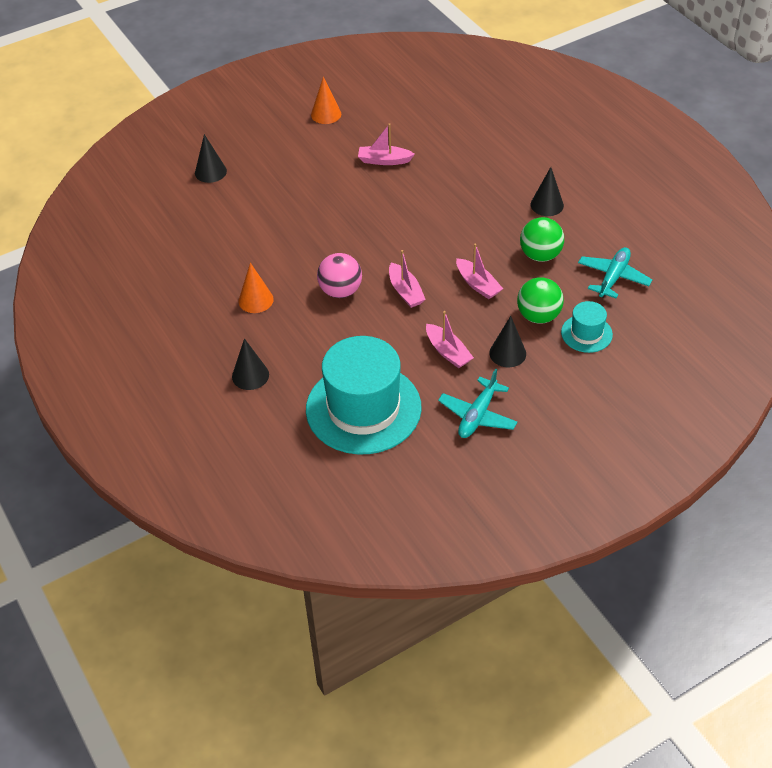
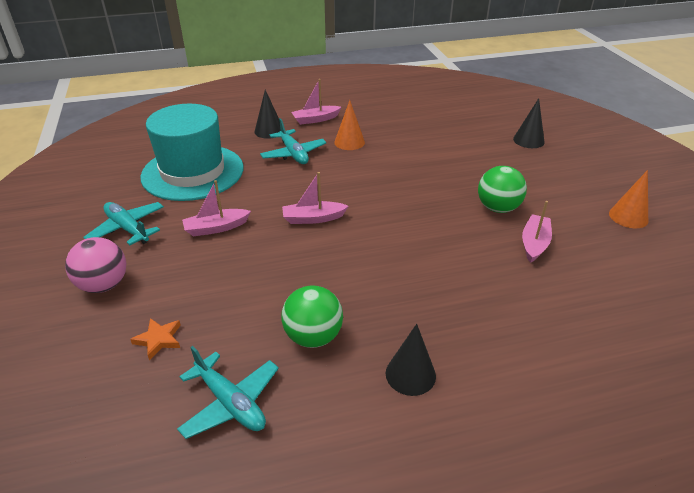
camera: 105 degrees right, 10 degrees down
(296, 338) = (293, 154): none -> turquoise plane
(340, 291) = (336, 182): pink ball -> pink ball (104, 285)
(478, 284) = (294, 269): pink boat -> pink boat (315, 119)
(507, 353) = (183, 266): black cone -> none
(538, 316) = (215, 305): green ball -> green ball (498, 208)
(586, 333) = (159, 339): turquoise hat -> orange star

